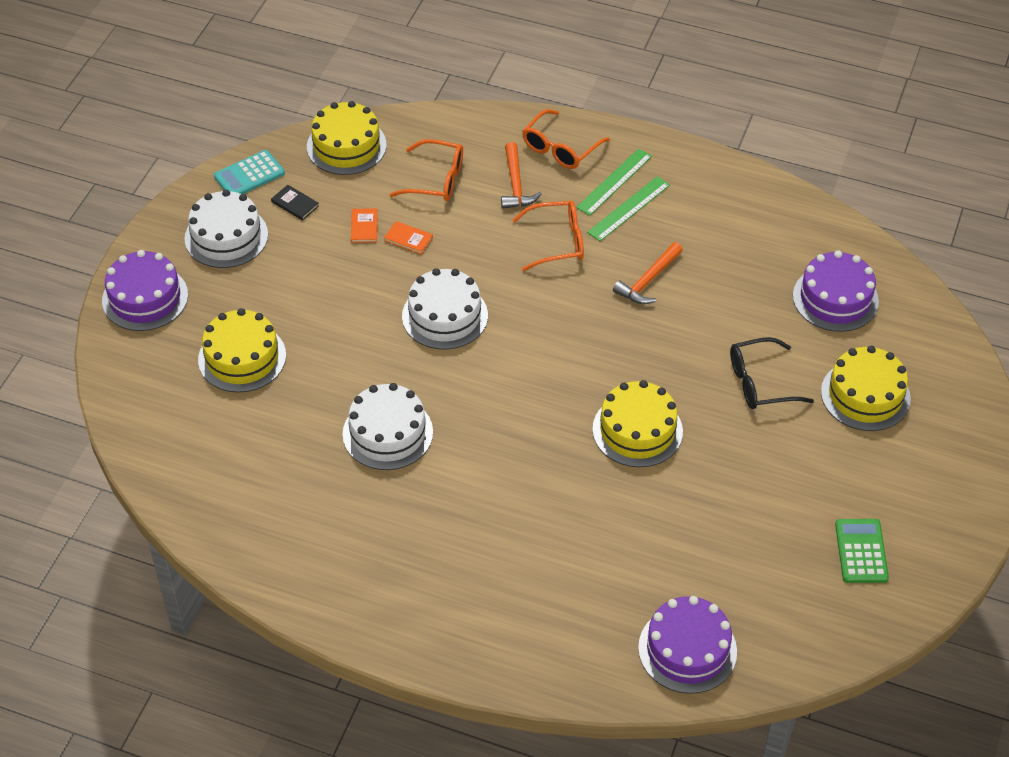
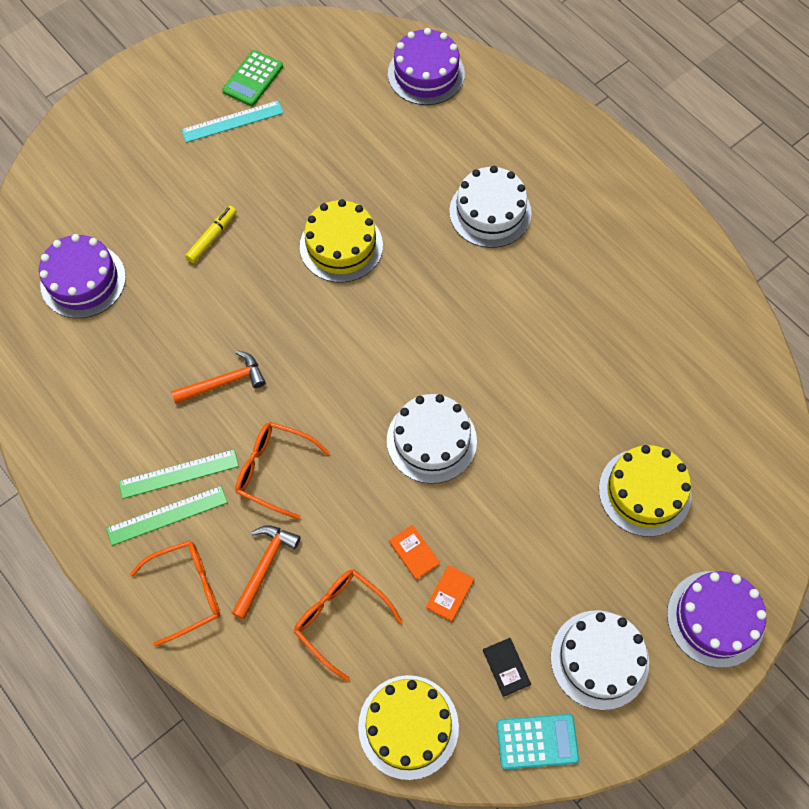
camera: 150 degrees left, 15 degrees up
(387, 433) = (548, 345): white cake -> white cake (490, 212)
(760, 383) = (212, 237): black glasses -> yellow marker
(840, 497) = (232, 121): none -> turquoise ruler
(865, 395) = (141, 186): yellow cake -> none

